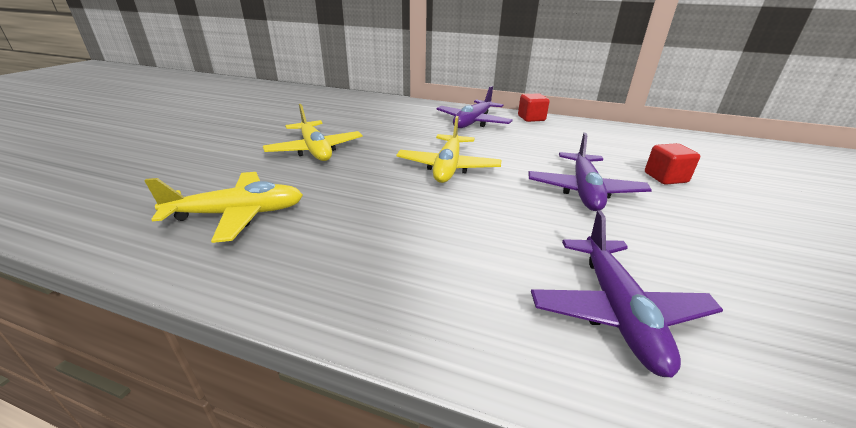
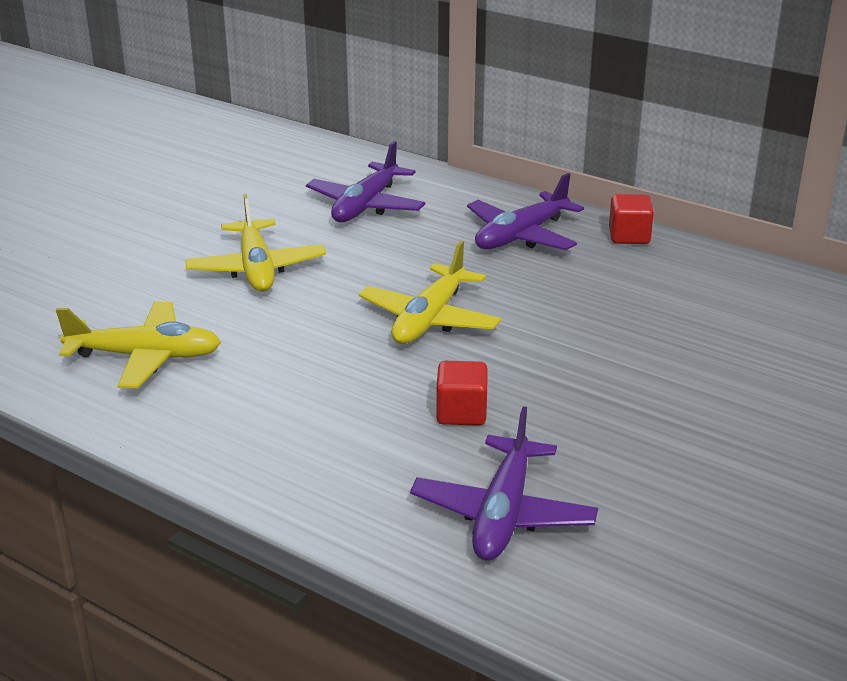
camera: 15 degrees right, 0 degrees up
(584, 191) = (596, 378): purple plane -> purple plane (366, 205)
(665, 177) = (740, 373): red cube -> red cube (461, 413)

